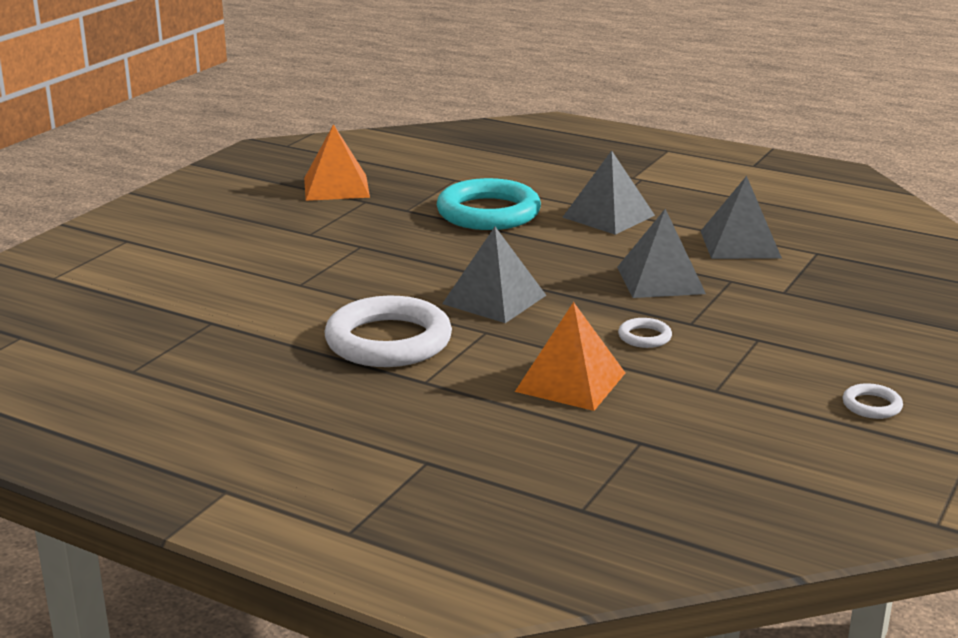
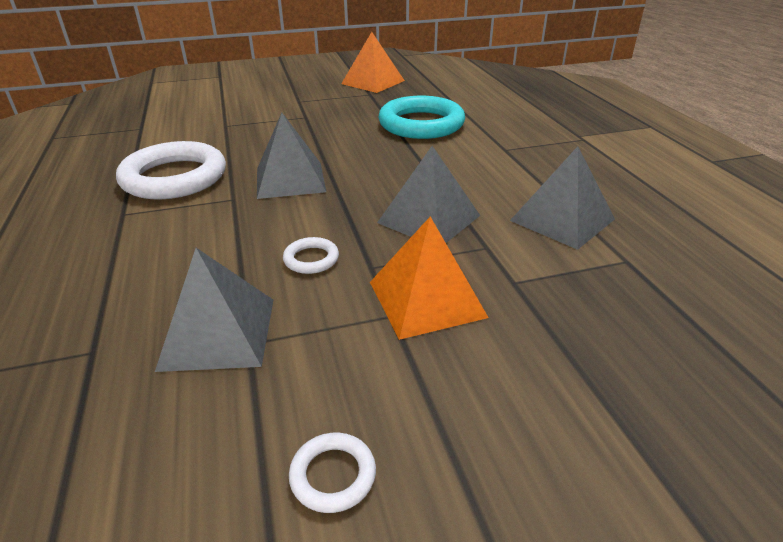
camera: 45 degrees right, 10 degrees up
(570, 382) = (182, 265): orange pyramid -> orange pyramid (426, 299)
(608, 216) = (498, 155): grey pyramid -> grey pyramid (218, 333)

